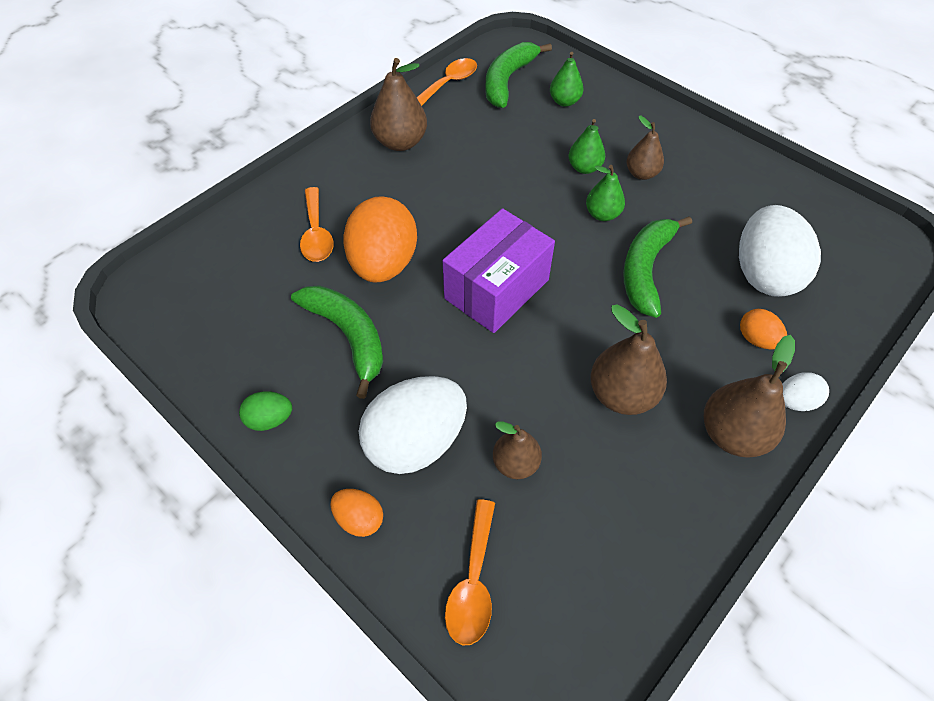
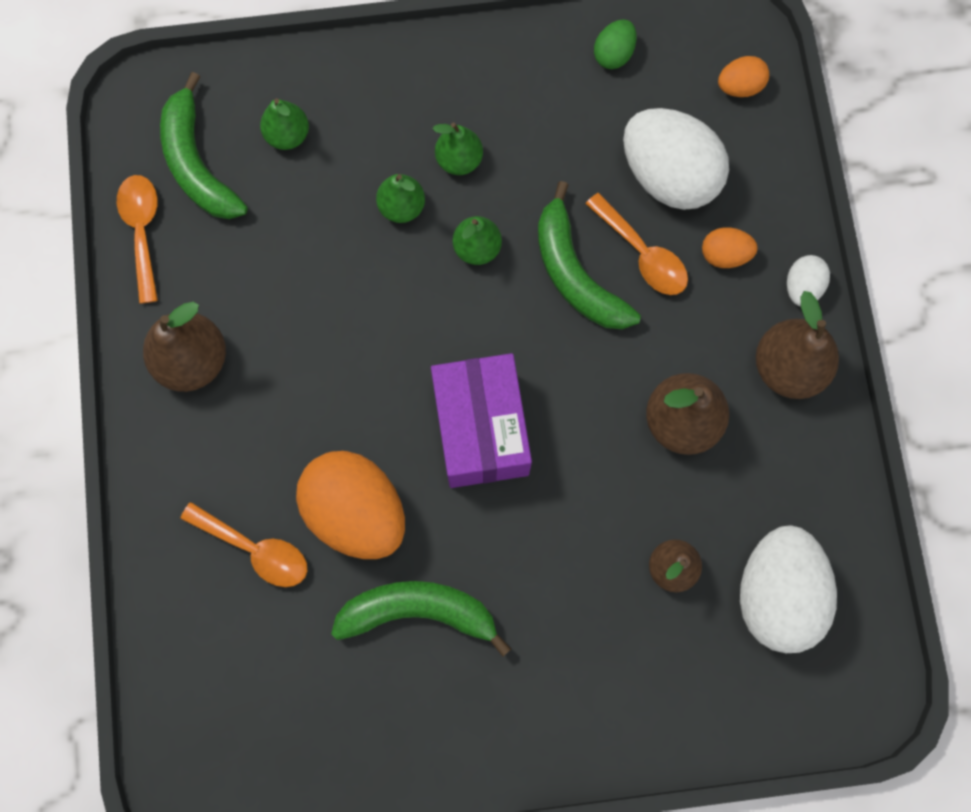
camera: 50 degrees left, 20 degrees up
(270, 419) = (455, 749): green egg -> green egg (613, 54)
(359, 519) = (618, 737): orange egg -> orange egg (739, 86)
(416, 442) = (584, 635): white egg -> white egg (776, 593)
(473, 582) = (742, 686): orange spoon -> orange spoon (642, 254)
(641, 174) = (459, 160): brown pear -> green pear

